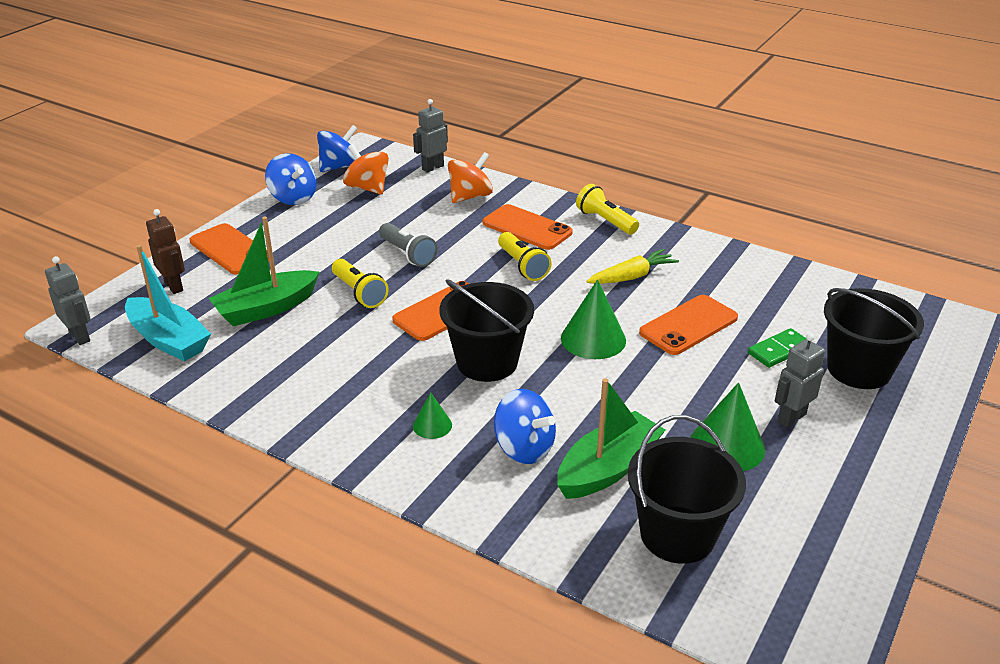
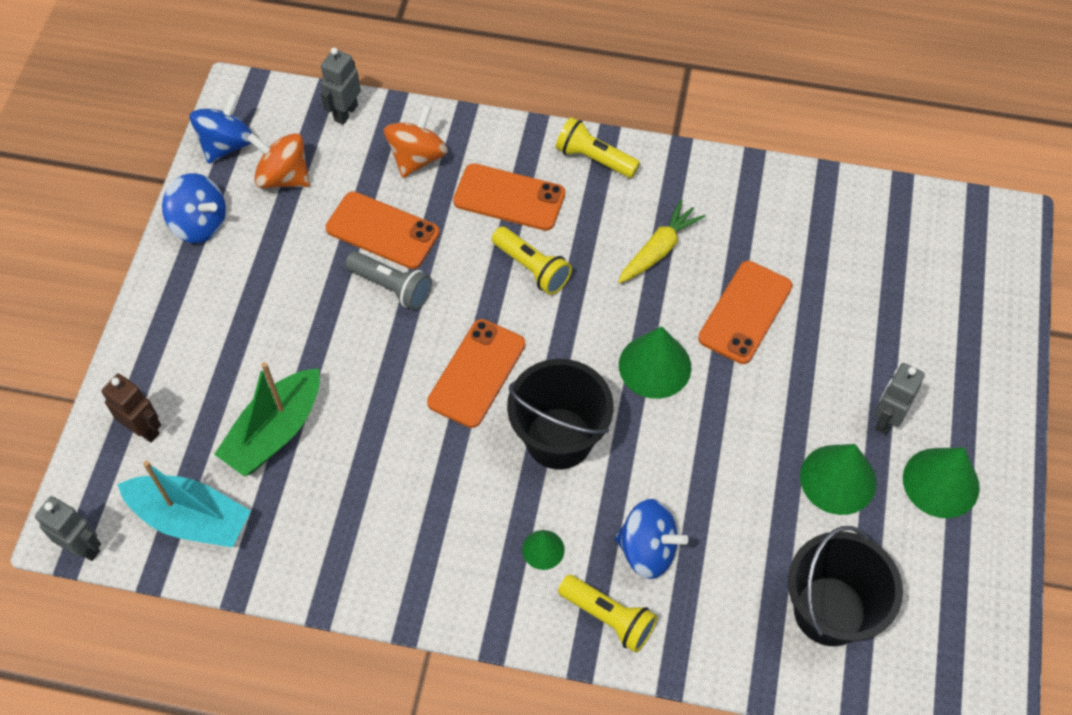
camera: 20 degrees left, 25 degrees up
(230, 249) = (175, 344): orange phone -> orange phone (382, 231)
(359, 293) = (368, 372): yellow flashlight -> yellow flashlight (608, 617)
(608, 468) = (738, 549): green boat -> none
(779, 350) = (847, 323): green domino -> none
(830, 472) = (941, 482): none -> green cone
(858, 369) = (931, 327): black bucket -> none

